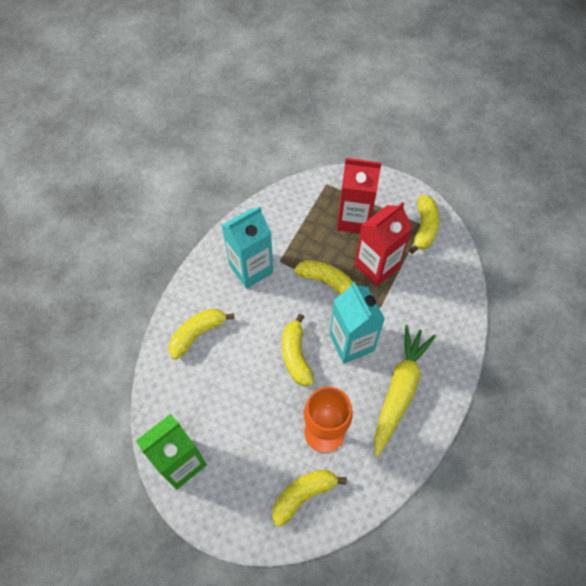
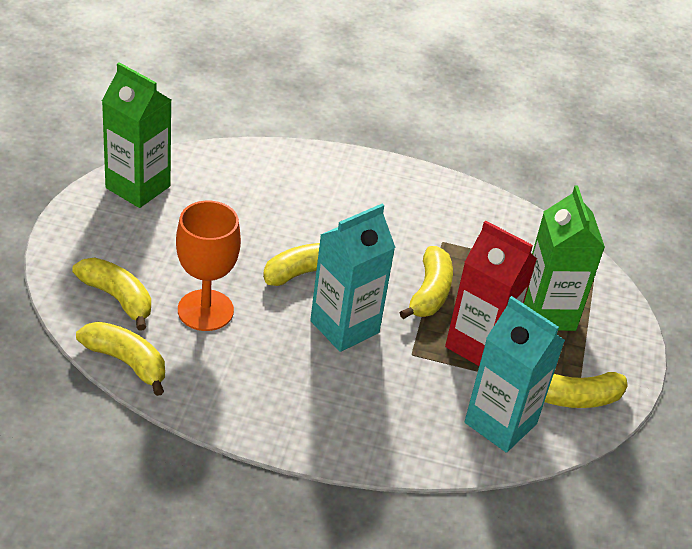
camera: 70 degrees right, 20 degrees down
(197, 334) = (307, 179): yellow banana -> yellow banana (126, 362)
(251, 269) = (419, 215): turquoise carton -> turquoise carton (500, 423)
(354, 219) = (547, 313): red carton -> green carton
(399, 390) = (287, 385): yellow carrot -> none

